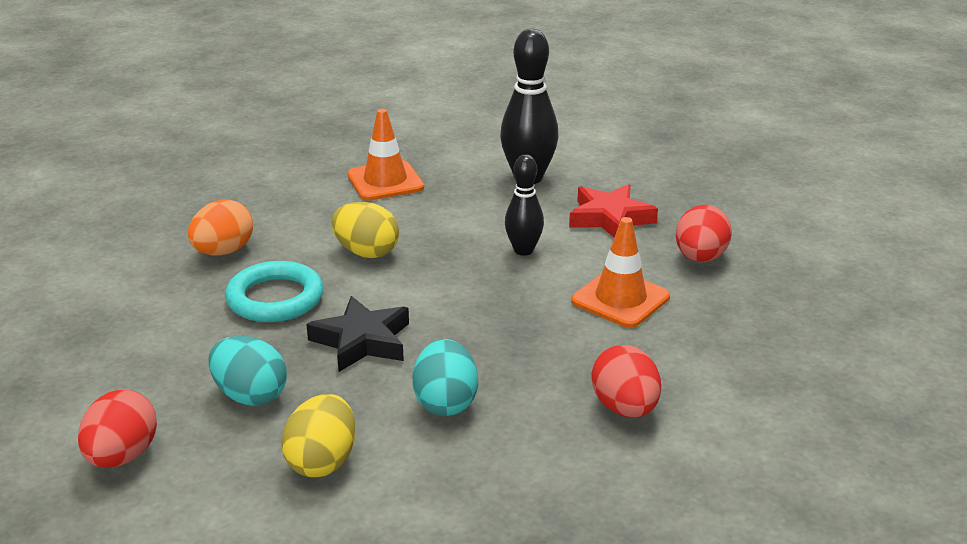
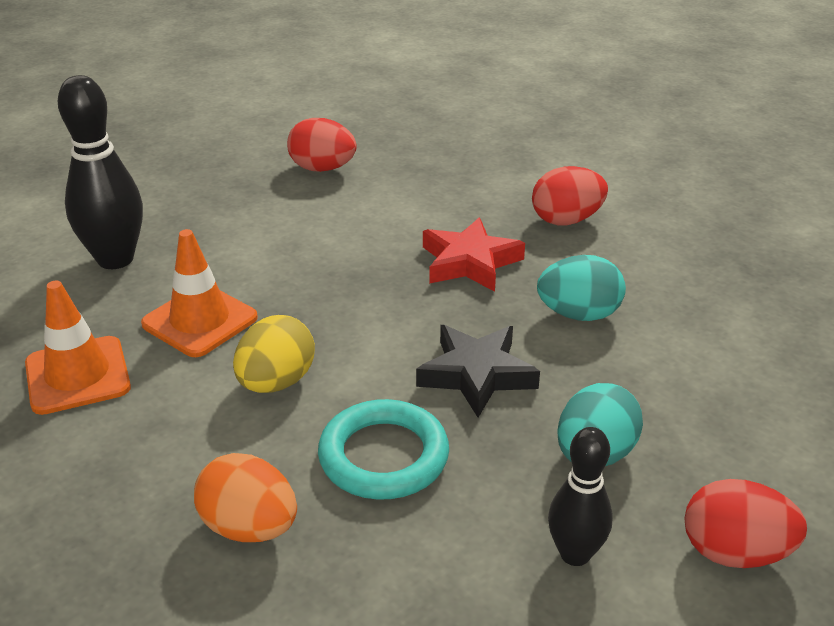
camera: 90 degrees left, 5 degrees up
(322, 461) = (691, 389): yellow egg -> none
(523, 250) = (291, 265): black bowling pin -> black bowling pin (575, 554)
(610, 218) = (231, 210): red star -> red star (469, 262)
(620, 299) = (394, 213): orange traffic cone -> orange traffic cone (200, 321)

